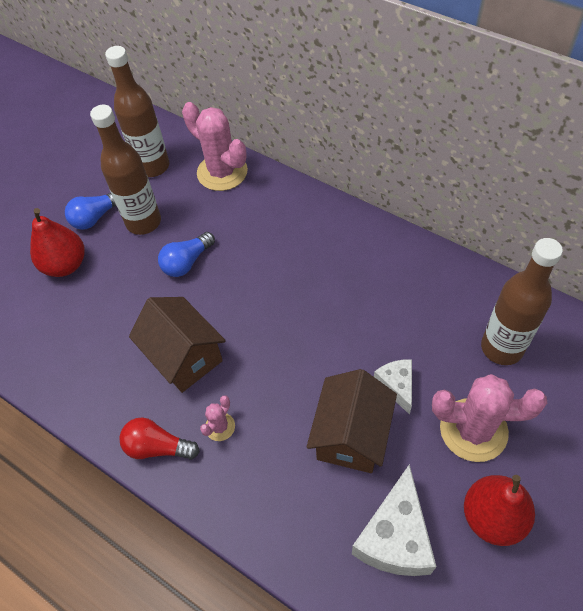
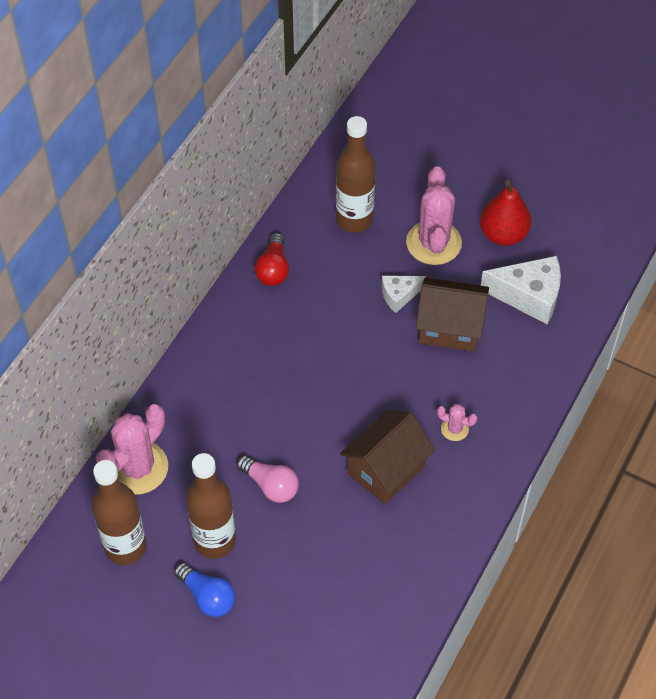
camera: 100 degrees left, 0 degrees up
(65, 265) = (279, 613): red pear -> none
(157, 447) = (480, 477): red light bulb -> red light bulb (273, 269)
(187, 262) = (271, 485): blue light bulb -> pink light bulb

